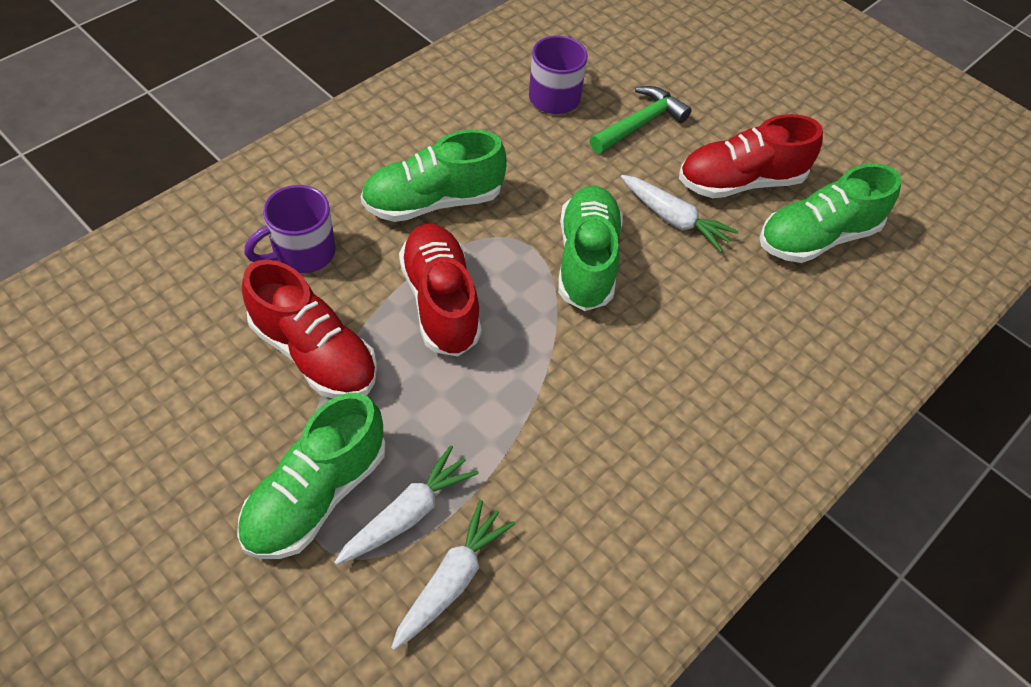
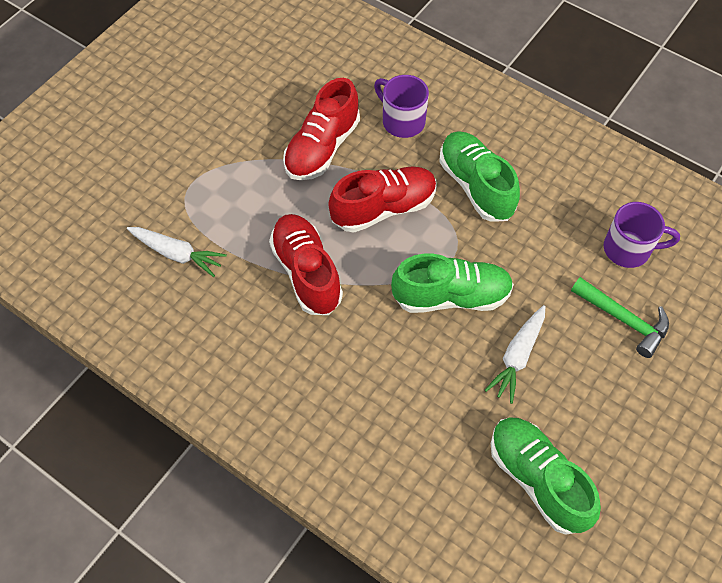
camera: 85 degrees right, 5 degrees up
(316, 494) = (222, 173): green shoe -> none
(408, 513) = (217, 222): white carrot -> none
(740, 182) = (583, 409): red shoe -> red shoe (306, 272)

